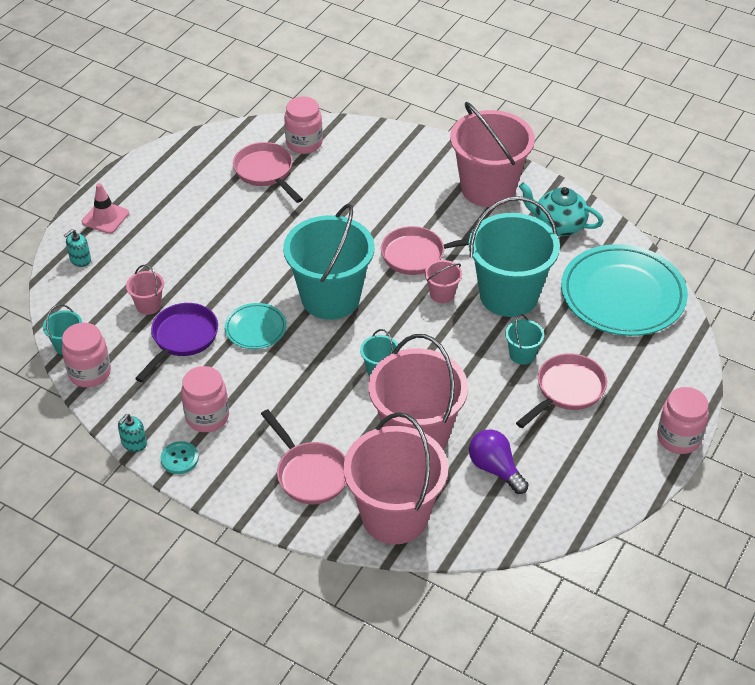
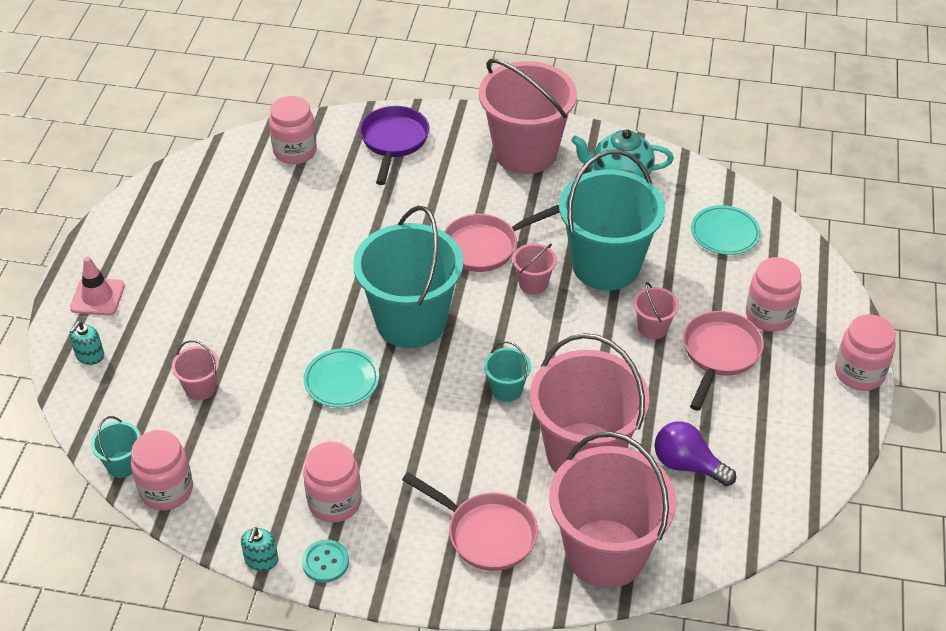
camera: 20 degrees left, 0 degrees up
(182, 339) = (260, 417): purple pan -> purple pan (393, 142)
(266, 172) = (266, 195): pink pan -> none
(522, 355) = (652, 328): turquoise bucket -> pink bucket
(622, 295) = (725, 233): turquoise plate -> turquoise plate, size x0.48
(625, 371) = (769, 315): none -> pink jar

